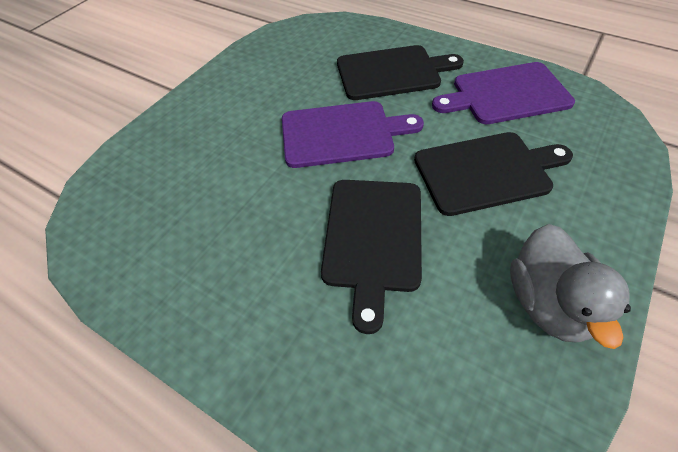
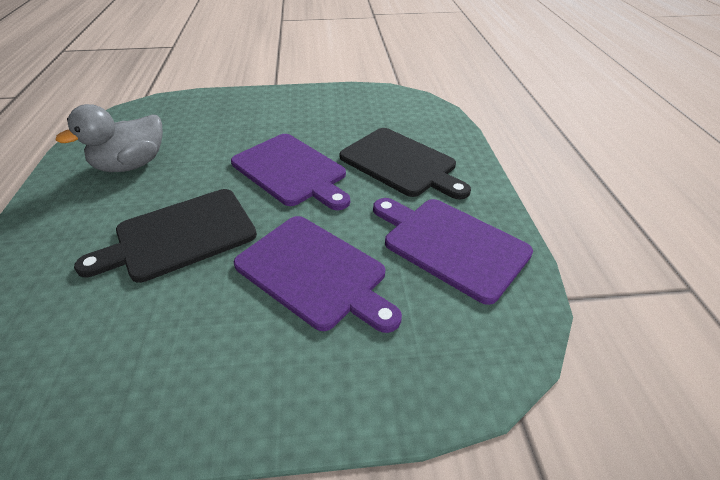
camera: 50 degrees right, 10 degrees down
(487, 171) = (315, 273): black cutting board -> purple cutting board
(548, 303) = (159, 380): grey duck -> grey duck (132, 165)

